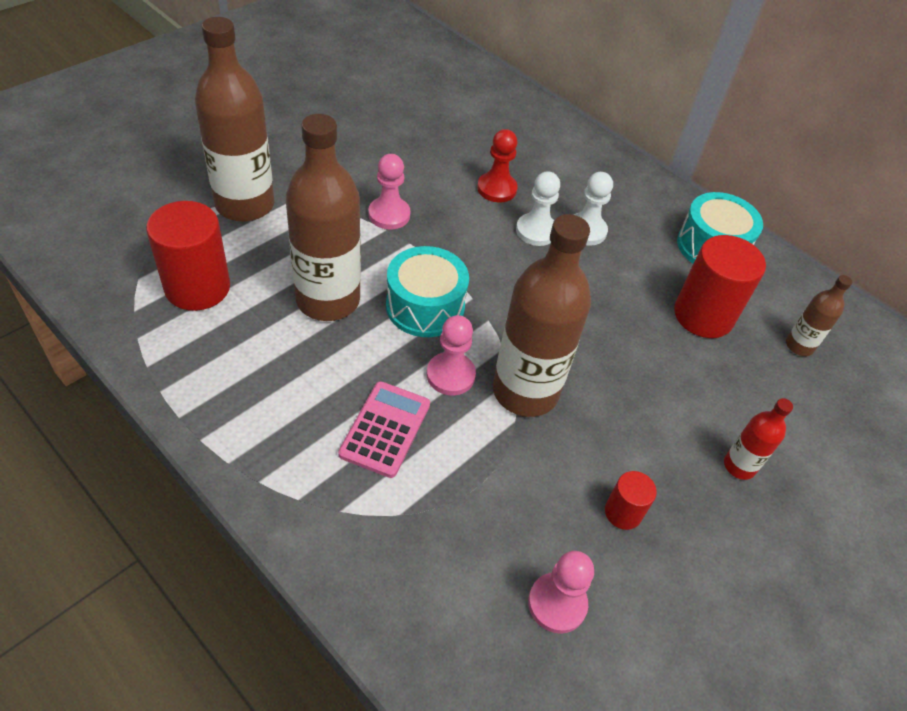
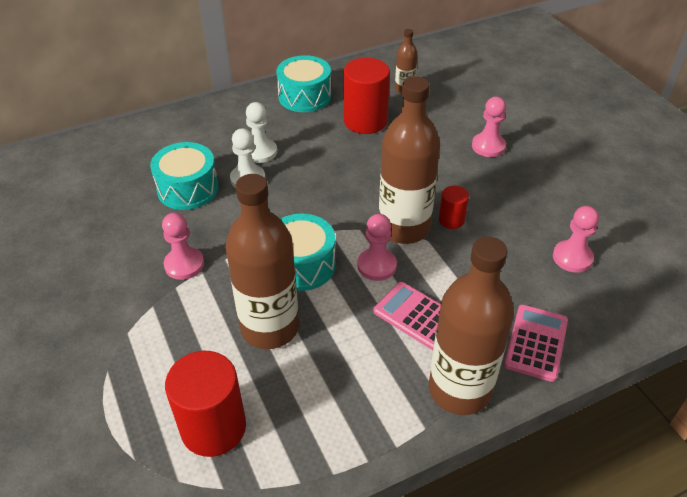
camera: 65 degrees left, 5 degrees down
(245, 205) = (114, 372): brown bottle -> brown bottle (459, 390)
(382, 568) = (536, 343): none -> pink calculator
(496, 189) = (188, 188): red pawn -> turquoise drum
(623, 512) = (512, 208): red cylinder -> red cylinder (451, 220)
(739, 466) = (488, 146): red bottle -> pink pawn

